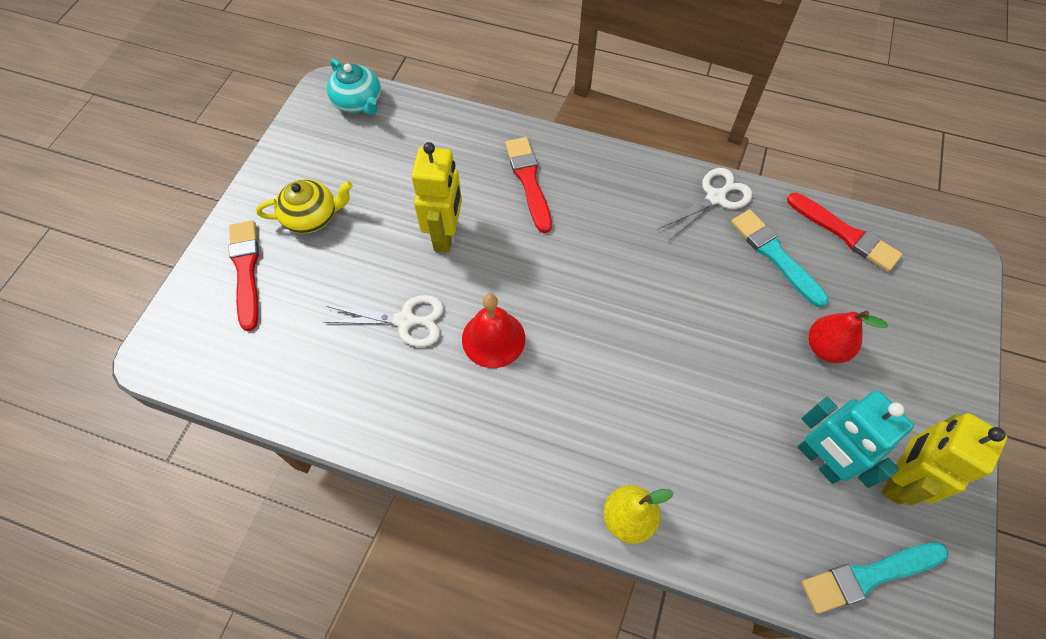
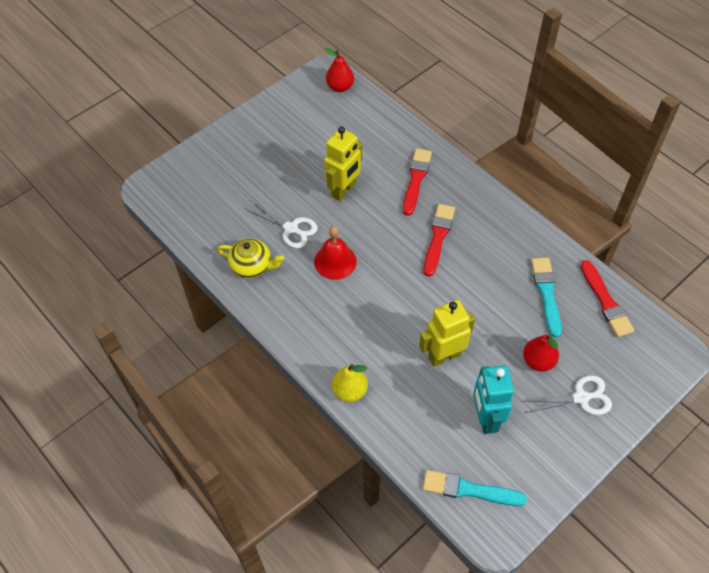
camera: 30 degrees right, 5 degrees down
(246, 271) = (218, 161): red brush -> red brush (438, 237)
(312, 217) = (272, 146): yellow teapot -> yellow teapot (252, 266)
(358, 102) = (340, 87): turquoise teapot -> red pear
(715, 197) = (532, 241): white scissors -> white scissors (581, 397)
(898, 479) = (527, 452): yellow robot -> yellow robot (444, 356)

